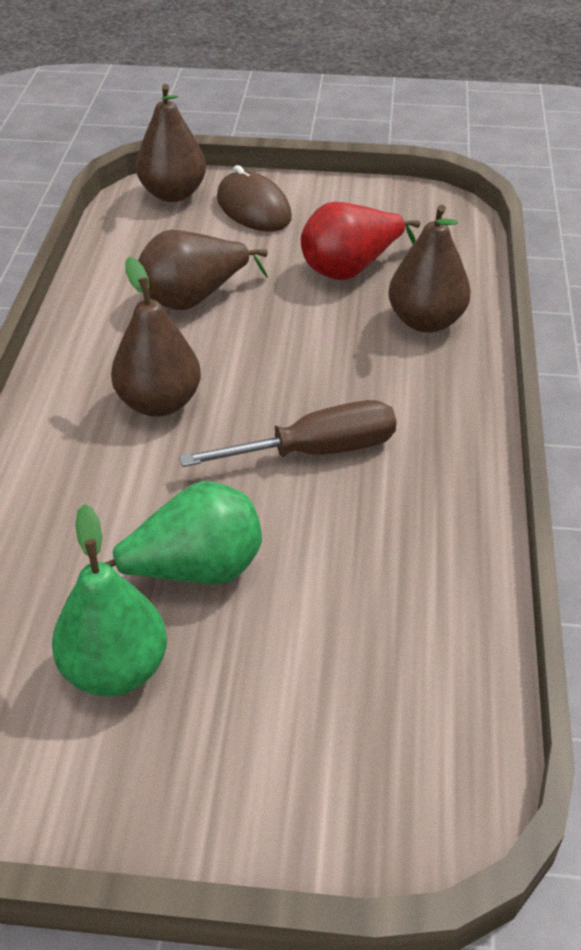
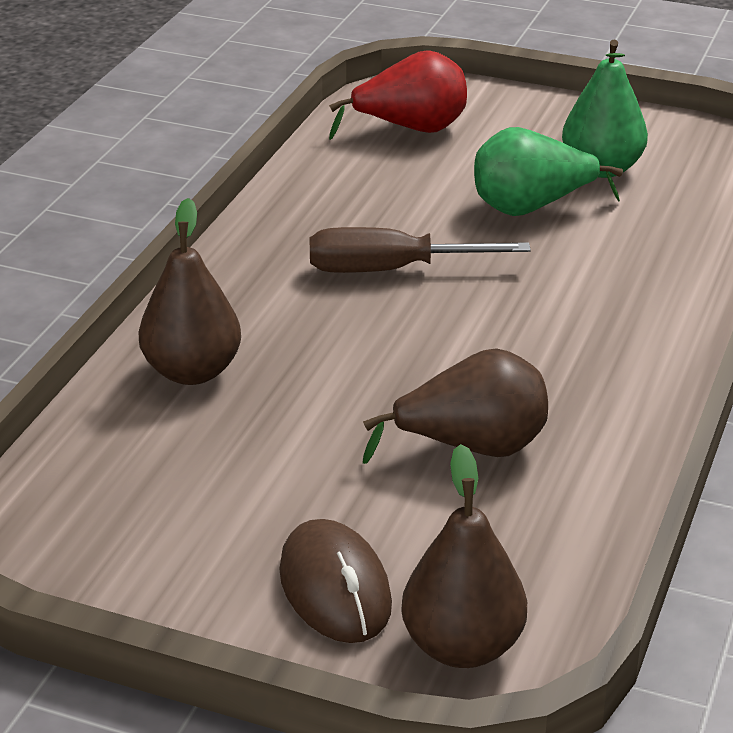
camera: 165 degrees left, 10 degrees down
(159, 403) = (540, 334): brown pear -> none
(351, 269) = (241, 455): red pear -> red pear (411, 129)

